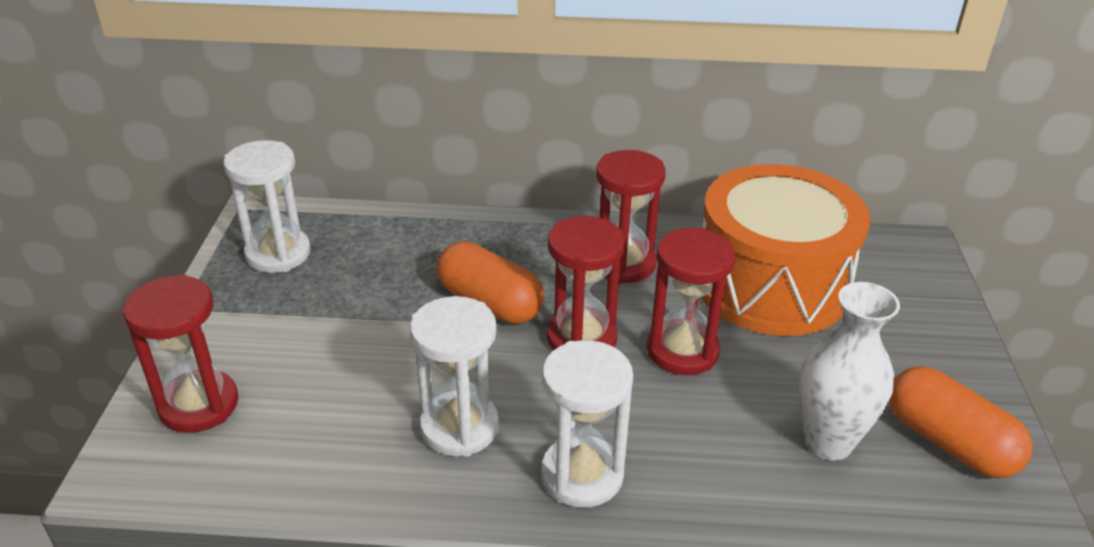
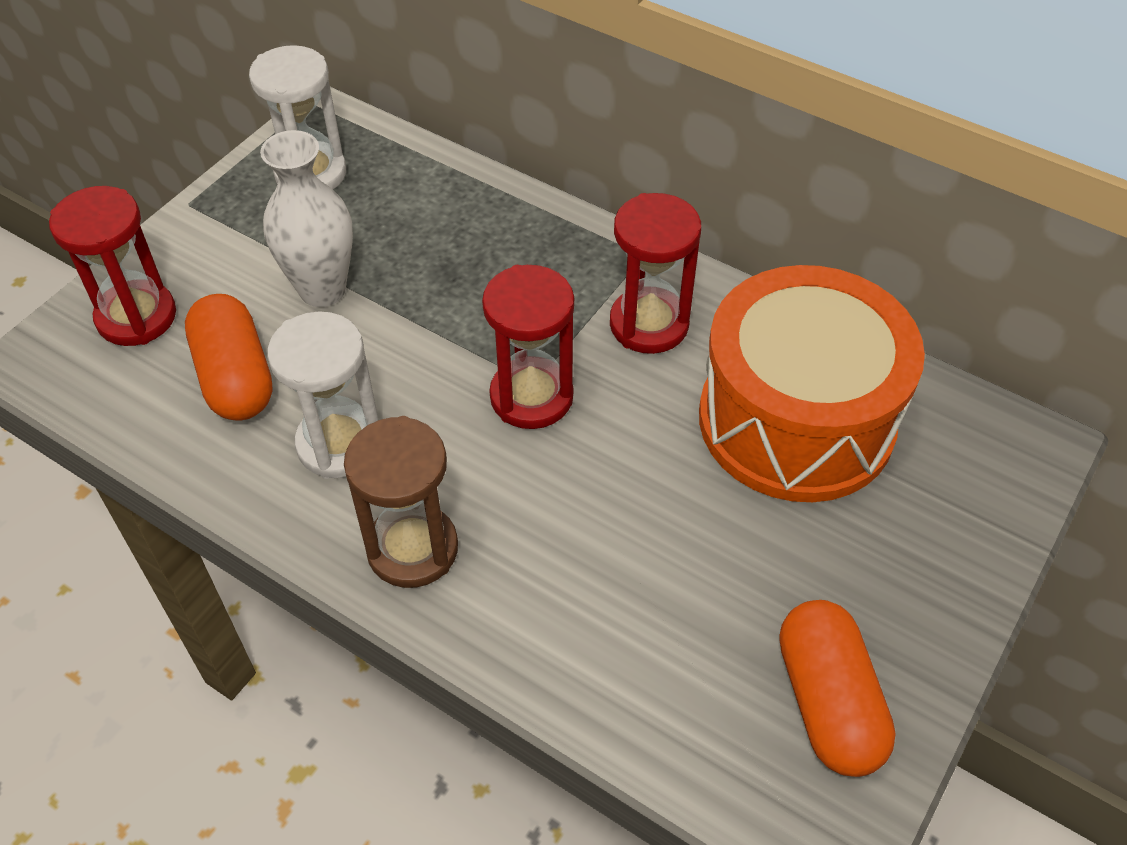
camera: 30 degrees right, 15 degrees up
(490, 303) = (471, 315): orange capsule -> orange capsule (235, 377)
(582, 475) = (412, 549): white hourglass -> brown hourglass
(682, 351) = (625, 458): red hourglass -> none
(828, 442) = (690, 635): white vase -> white vase (322, 290)

